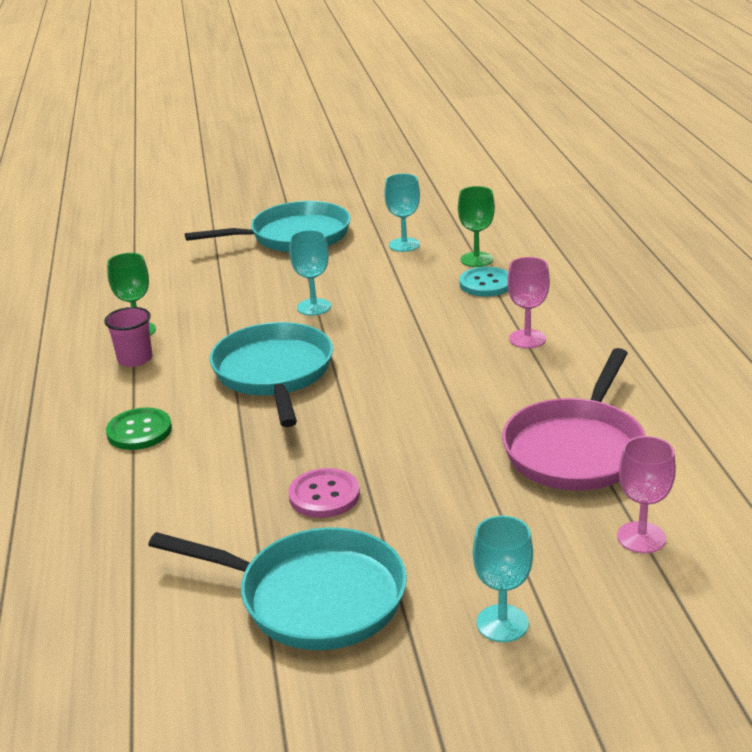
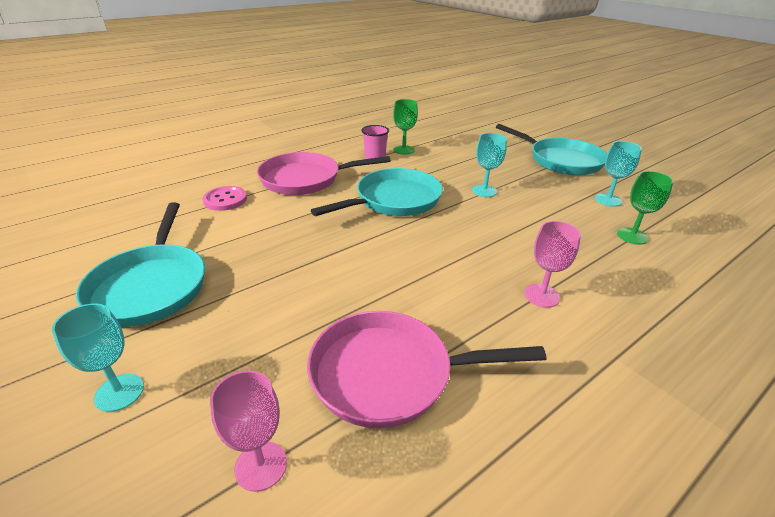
camera: 60 degrees right, 5 degrees up
(139, 431) = (305, 179): green button -> pink pan
(324, 495) = (265, 258): pink button -> pink button (225, 200)
(486, 284) = (601, 250): turquoise button -> none

